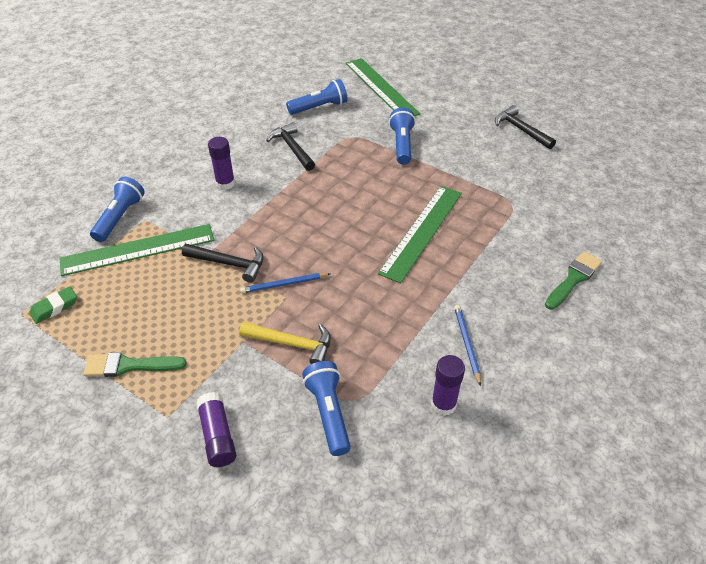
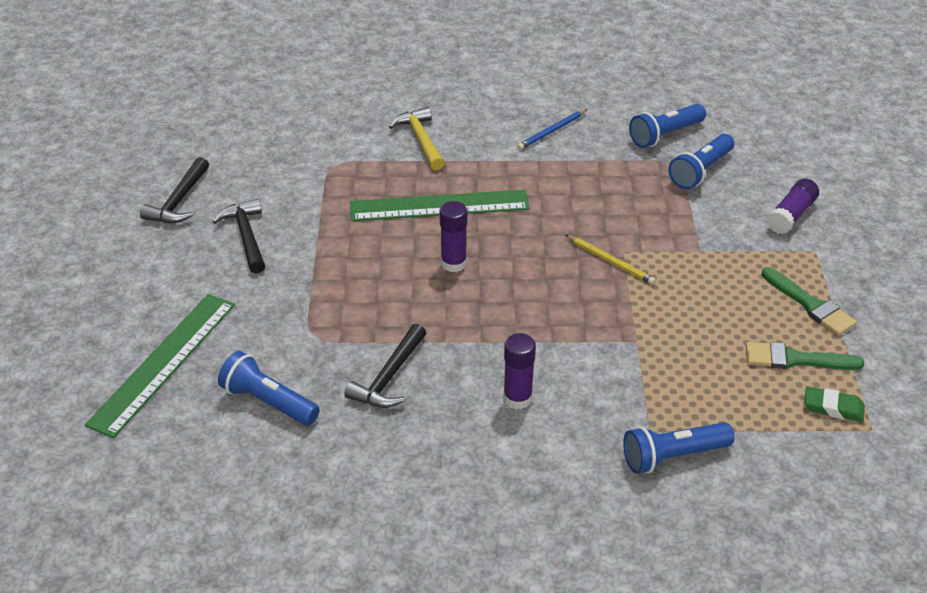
camera: 125 degrees left, 5 degrees down
(138, 249) = (695, 401): green ruler -> none
(229, 264) = (630, 315): black hammer -> black hammer (246, 236)
(284, 284) = (610, 261): blue pencil -> yellow pencil
(292, 344) = (667, 221): yellow hammer -> yellow hammer (421, 140)
(402, 144) = (293, 283): blue flashlight -> blue flashlight (665, 135)
(443, 404) = (623, 122): purple glue stick -> purple glue stick (453, 263)
(573, 279) = (412, 102): green brush -> green brush (795, 359)

